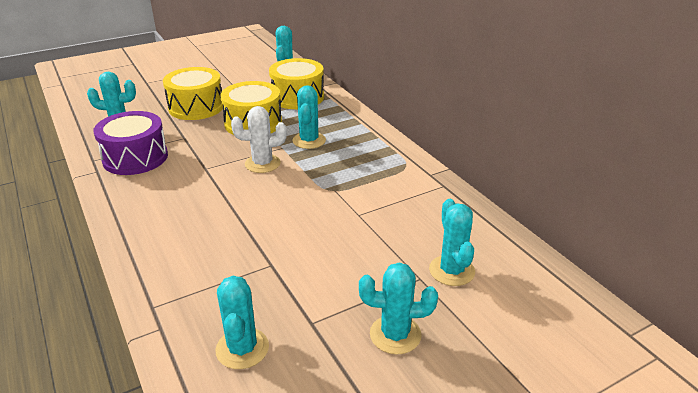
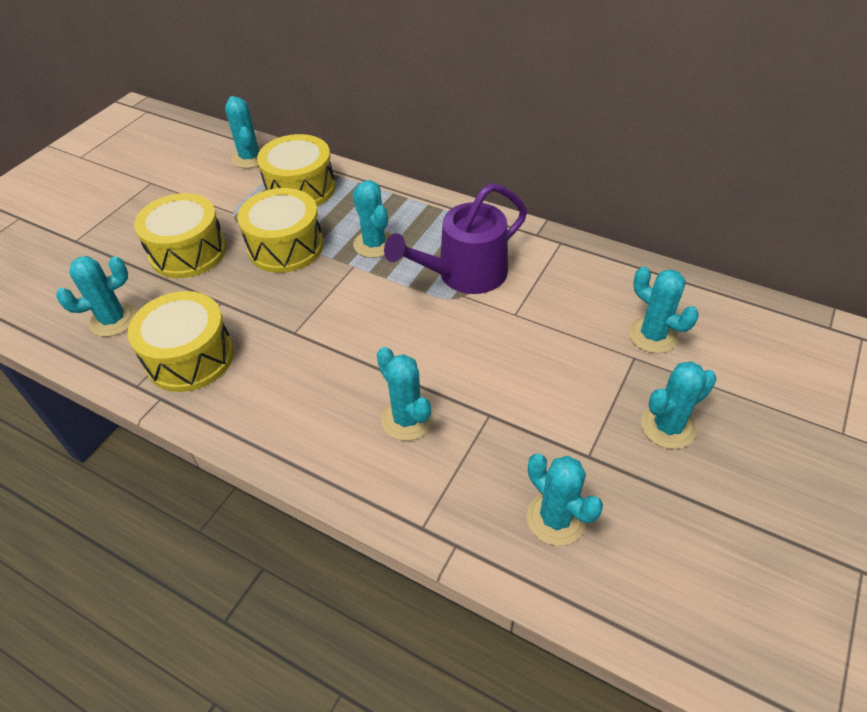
camera: 30 degrees left, 15 degrees up
(135, 158) = (190, 357): purple drum -> yellow drum
(215, 242) = (407, 419): none -> turquoise cactus
(262, 164) = (354, 297): white cactus -> none
(350, 178) = (465, 274): none -> purple watering can

